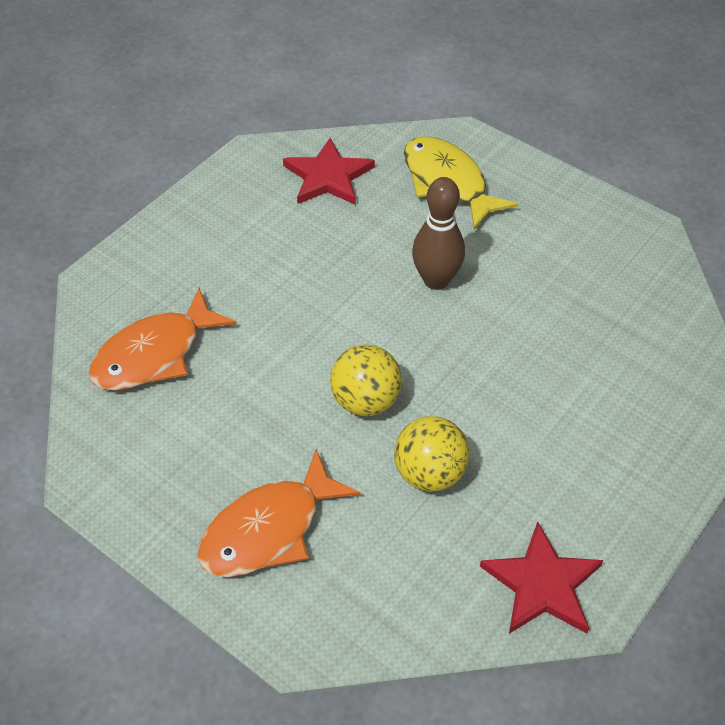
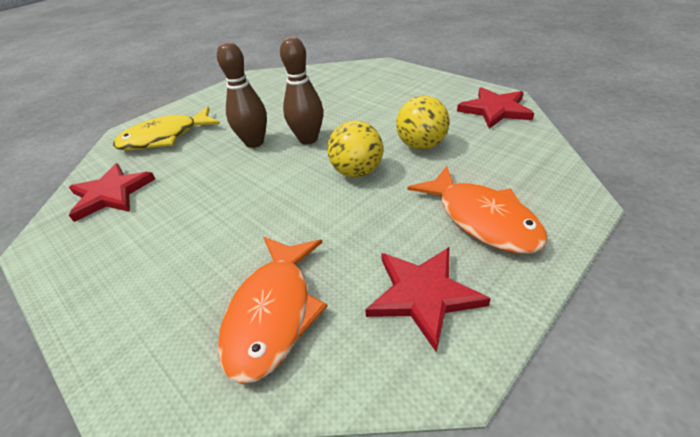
camera: 80 degrees left, 10 degrees down
(155, 354) = (273, 313): orange fish -> orange fish turned 45 degrees clockwise
(164, 467) = (423, 295): none -> red star
(445, 338) = (308, 139): none -> brown bowling pin

